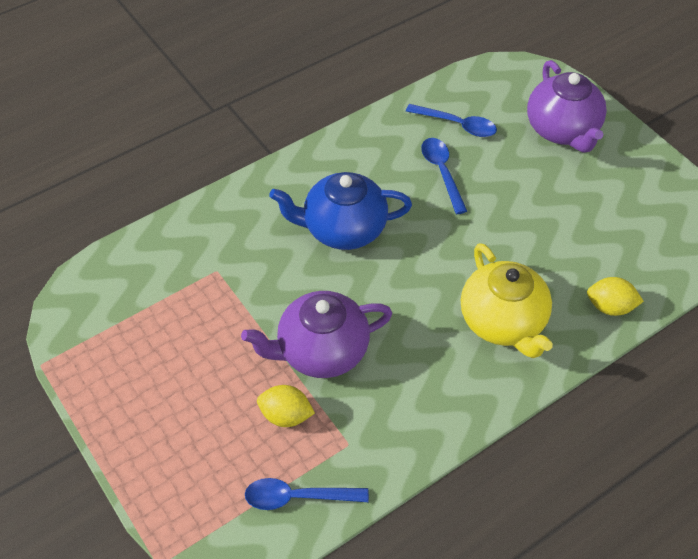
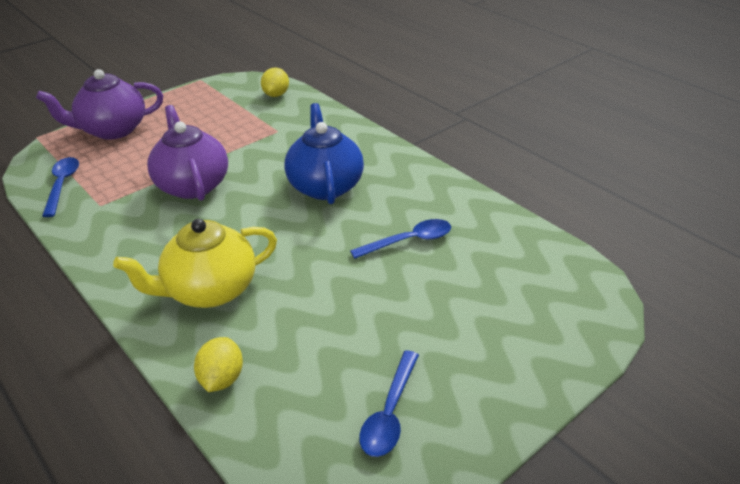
camera: 85 degrees right, 15 degrees down
(286, 415) = (135, 174): yellow lemon -> yellow lemon (276, 95)
(457, 125) = (484, 249): blue spoon -> blue spoon (390, 413)
(562, 130) = (505, 338): purple teapot -> purple teapot (112, 130)

